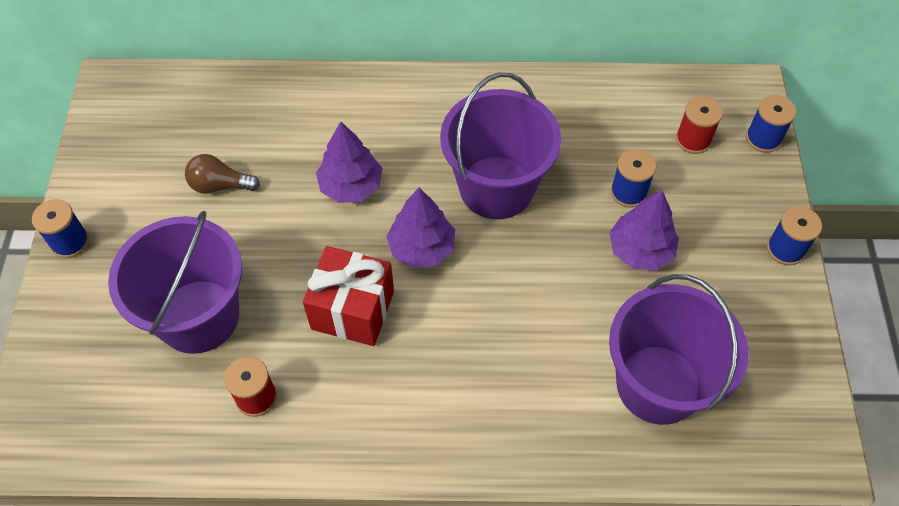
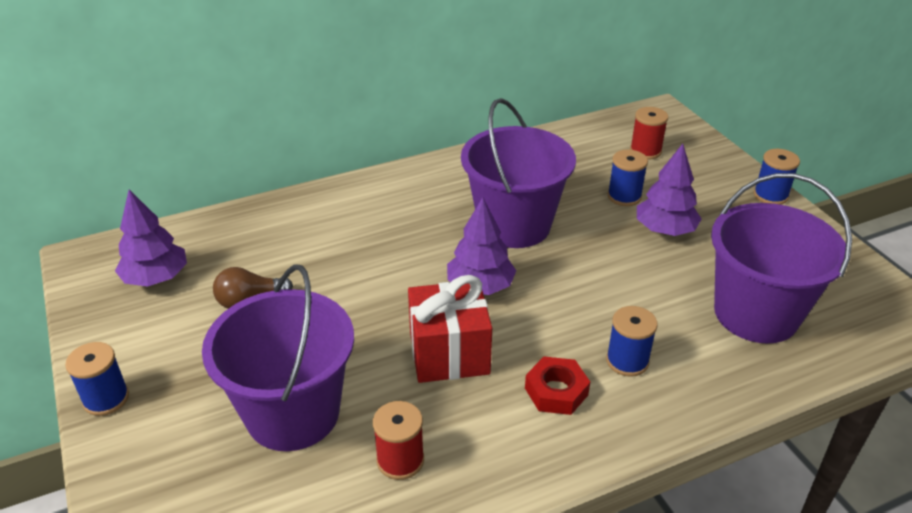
camera: 25 degrees left, 20 degrees down
(351, 186) = (382, 262): purple tree -> purple tree (156, 278)
(419, 387) = (556, 391): none -> red nut
(763, 138) = (695, 136): blue spool -> blue spool (627, 361)

